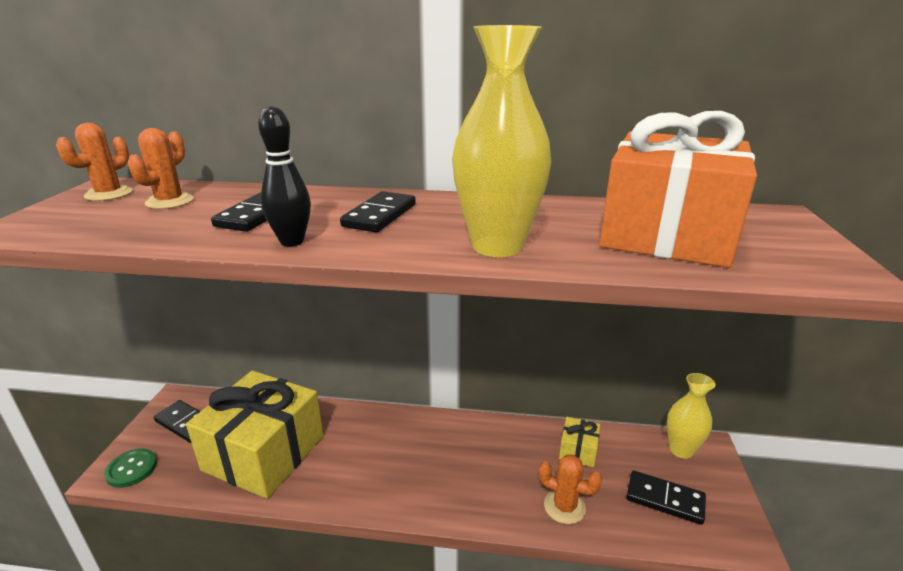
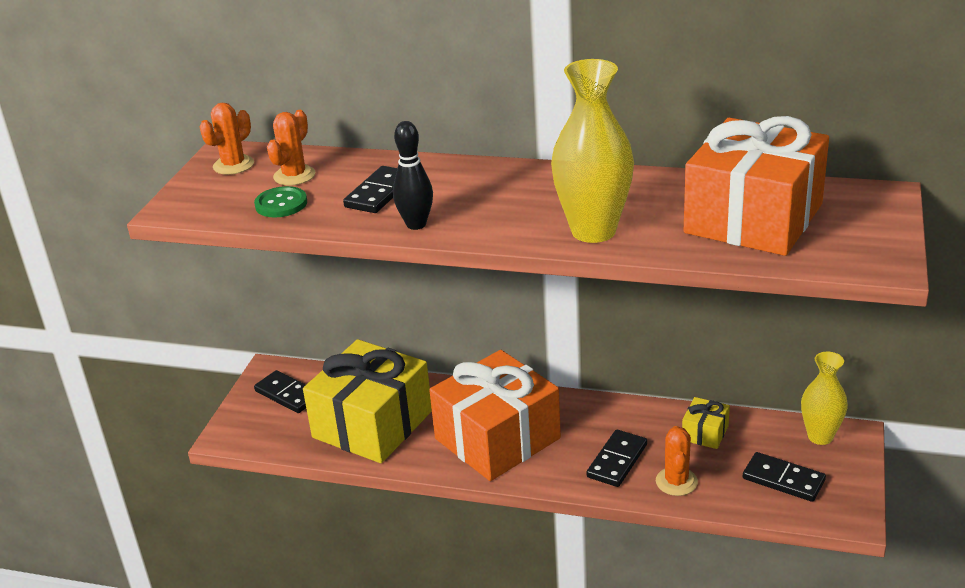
camera: 10 degrees right, 5 degrees up
(131, 469) = (244, 434): green button -> green button (281, 204)
(380, 215) = (492, 194): black domino -> black domino (617, 461)
(385, 464) = (497, 438): none -> orange gift
(564, 507) = (676, 482): orange cactus -> orange cactus turned 60 degrees clockwise

